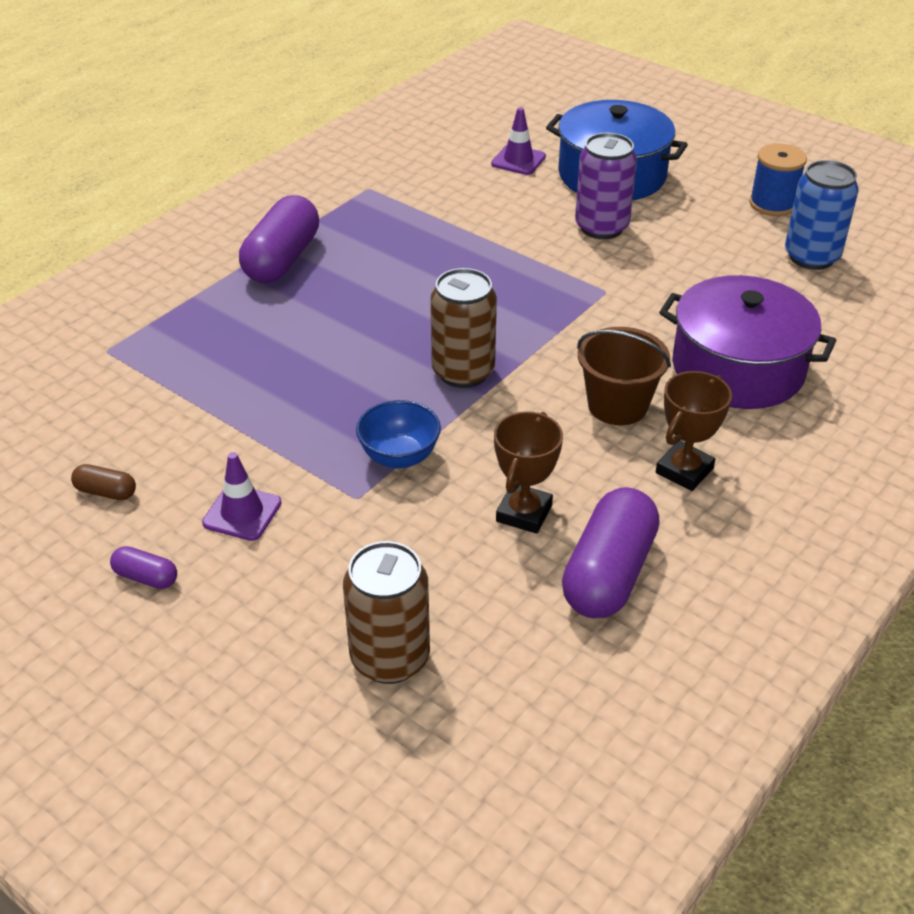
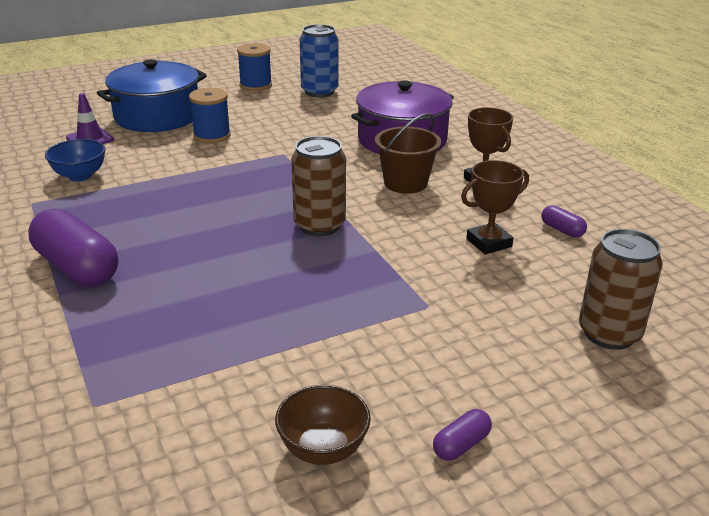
camera: 65 degrees left, 10 degrees down
(106, 492) = (323, 449): brown capsule -> brown bowl
(242, 513) = (409, 368): purple traffic cone -> none
(399, 457) = (395, 275): blue bowl -> blue bowl (80, 176)
(524, 513) = (489, 243): brown trophy -> brown trophy turned 75 degrees counterclockwise
(601, 227) = (212, 135): purple can -> blue spool
(608, 573) = (562, 230): purple capsule -> purple capsule, size x0.45

